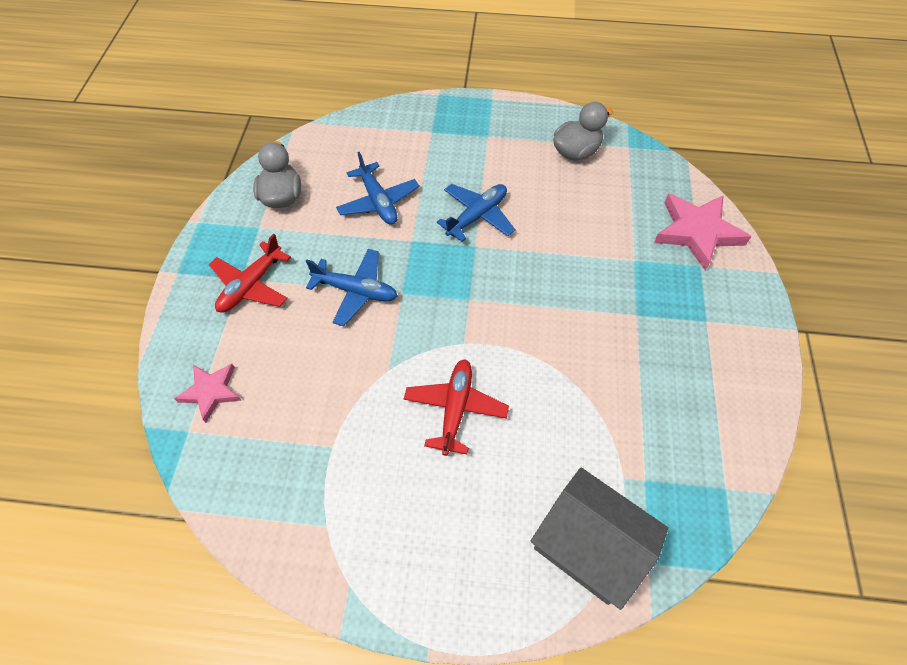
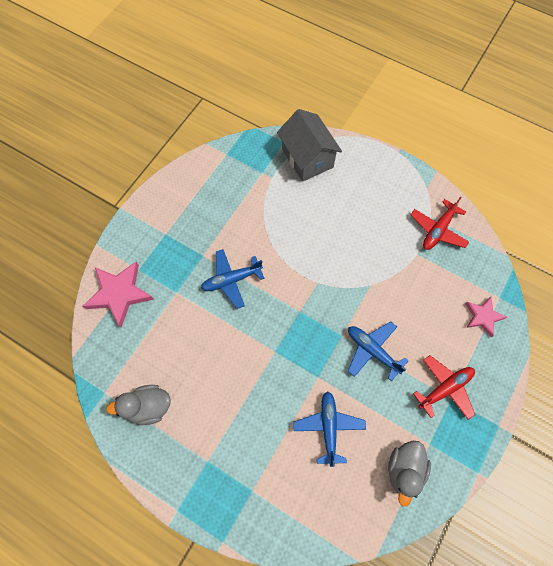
camera: 155 degrees left, 10 degrees up
(455, 409) = (340, 246): red plane -> red plane (438, 230)
(477, 216) = (260, 377): blue plane -> blue plane (231, 280)

